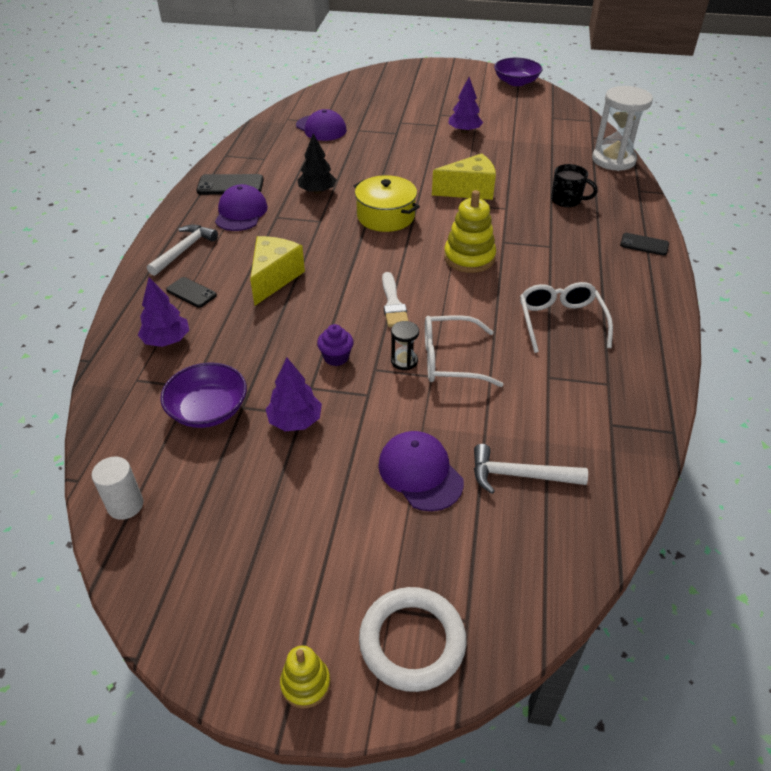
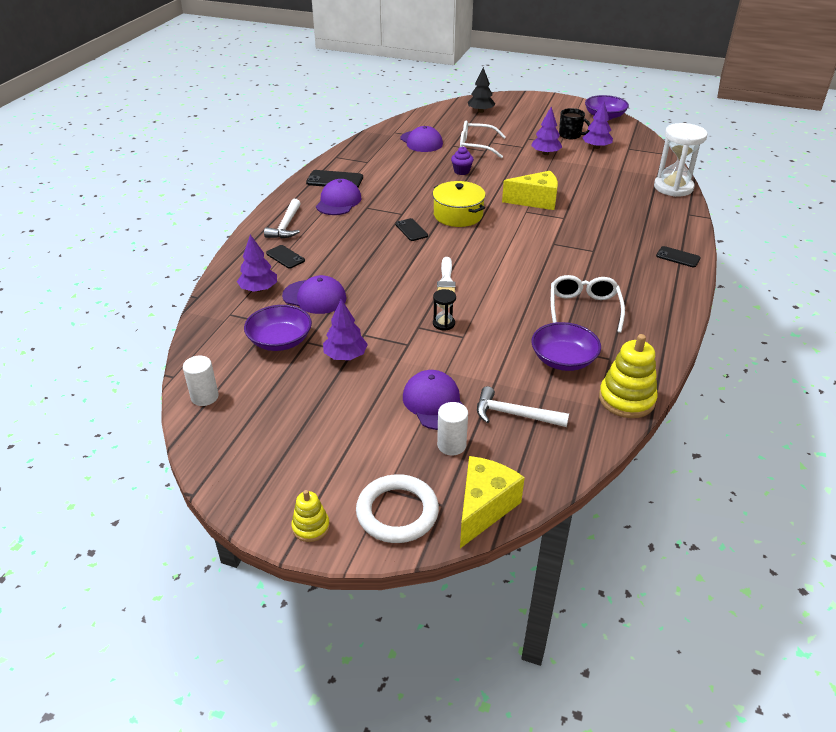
camera: 10 degrees right, 5 degrees down
(184, 250) = (286, 225): white hammer -> white hammer turned 150 degrees clockwise
(239, 343) = (314, 297): none -> purple cap
(274, 278) = (353, 253): yellow cheese -> yellow cheese (484, 508)
(317, 191) = (405, 191): black tree -> black tree (480, 111)
(336, 241) = (411, 230): none -> black phone
(336, 357) = (389, 315): purple cupcake -> purple cupcake (461, 171)
(450, 360) = (482, 327): white glasses -> white glasses (476, 146)
(455, 530) = (451, 445): none -> white cylinder
(469, 258) = (520, 253): yellow stacking toy -> yellow stacking toy (626, 399)
(517, 119) = (596, 147): none -> purple tree
(556, 392) = (563, 359): none -> purple bowl
(567, 200) = (620, 216): black mug -> black mug (570, 135)

